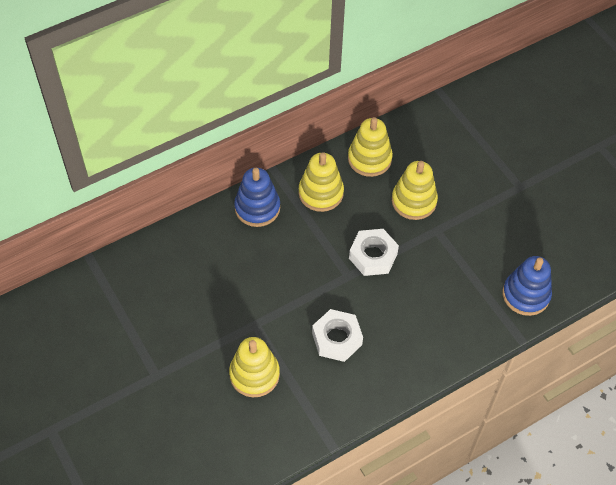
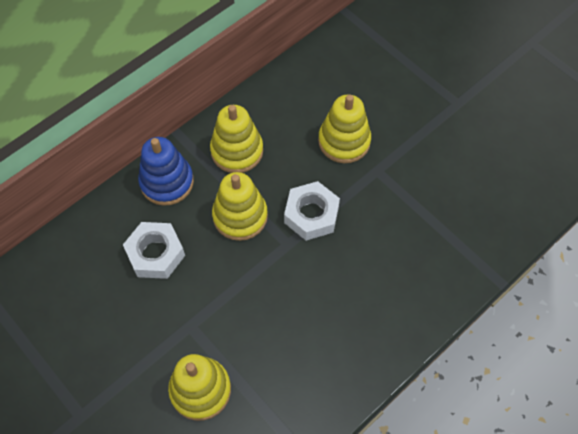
camera: 10 degrees left, 5 degrees up
(337, 339) = (290, 324): white nut -> white nut (155, 254)
(369, 159) = (284, 101): yellow stacking toy -> yellow stacking toy (240, 216)
(526, 295) = (493, 228): blue stacking toy -> none

